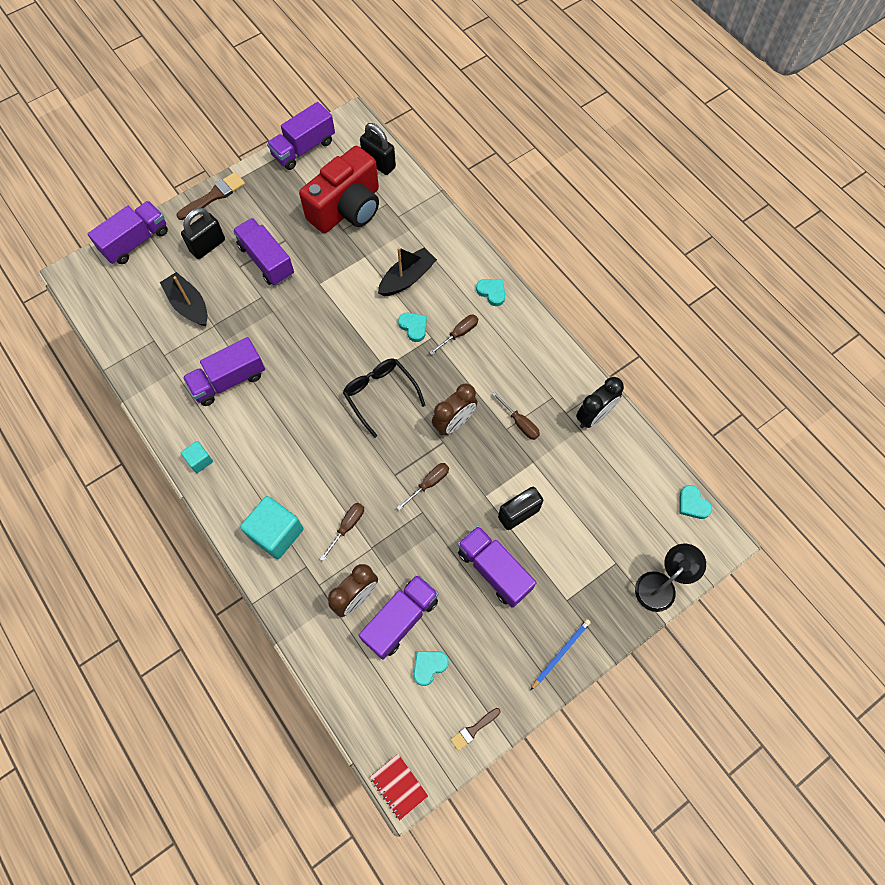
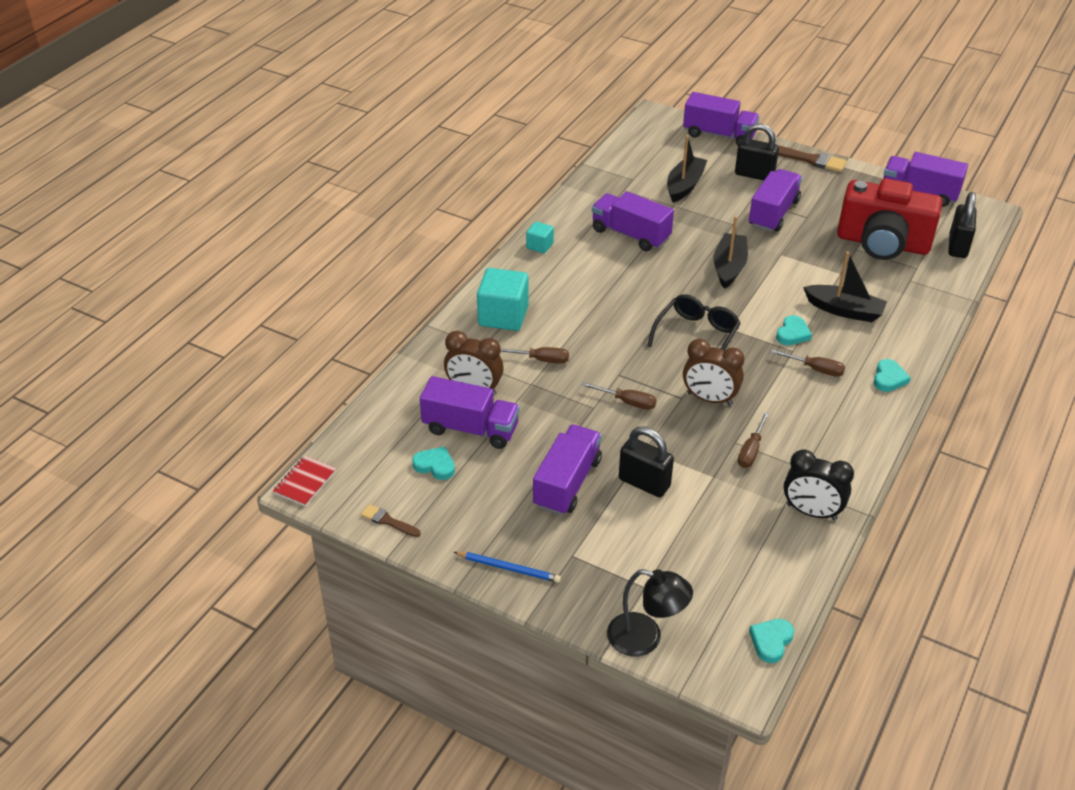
camera: 65 degrees right, 25 degrees down
(313, 328) = (729, 267): none -> black boat

